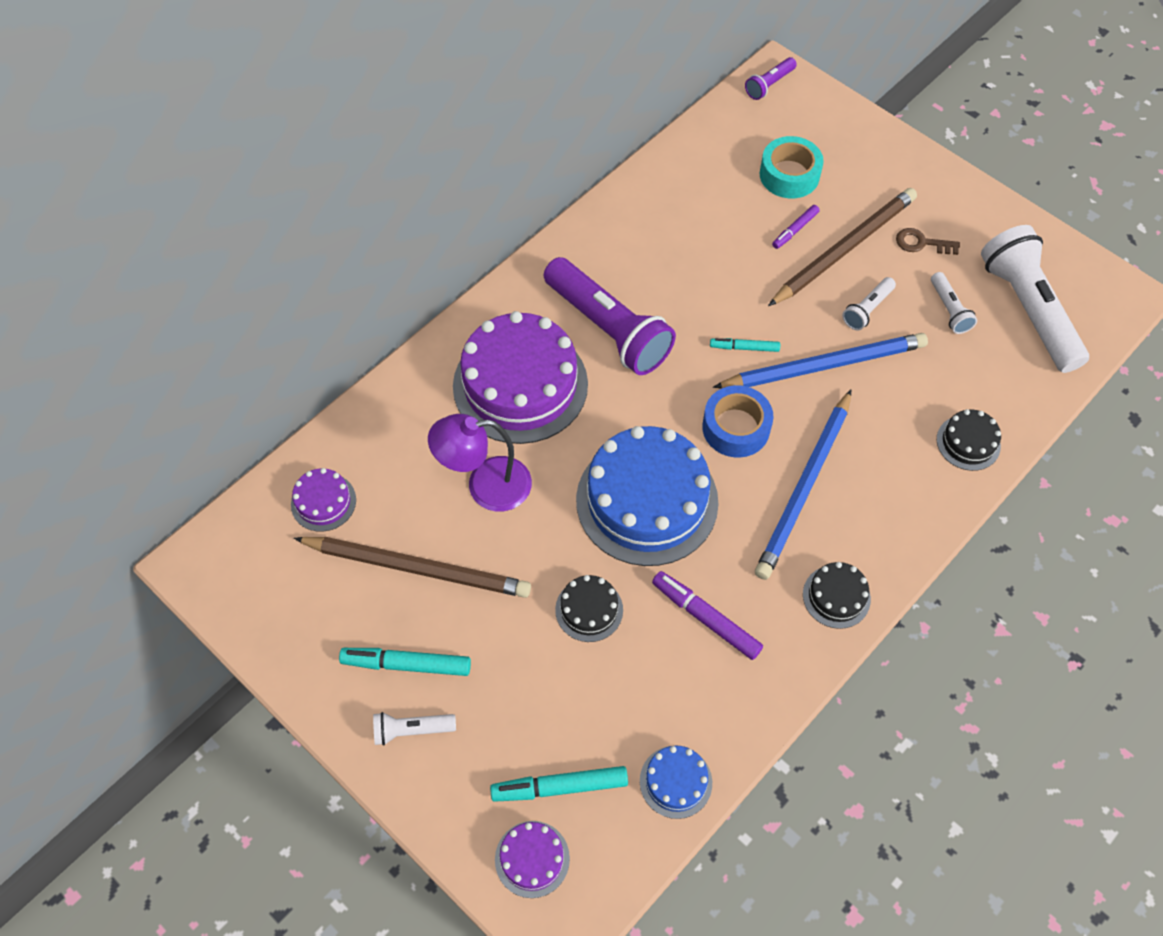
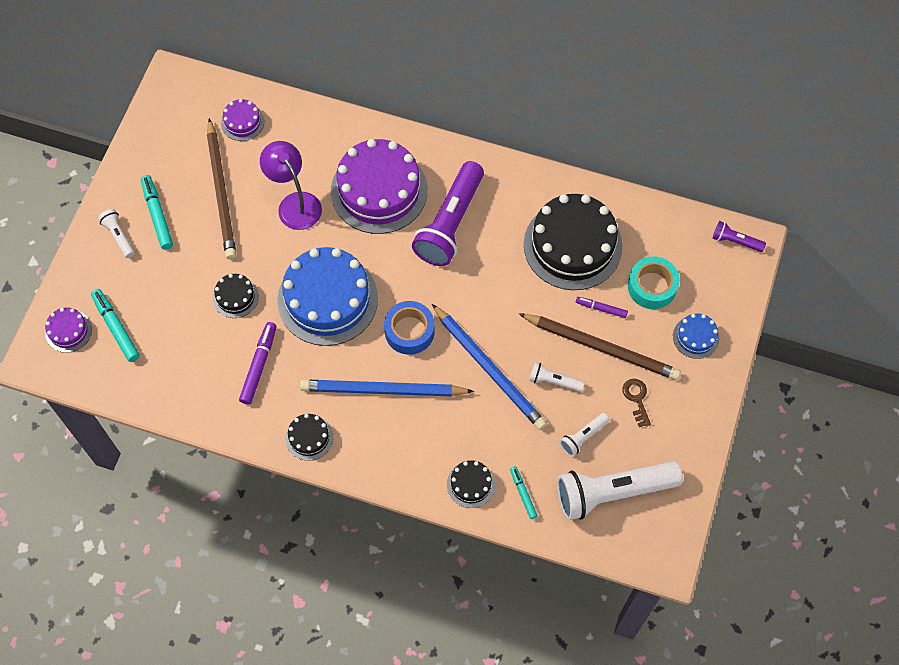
camera: 65 degrees right, 5 degrees up
(675, 782) = (144, 389): blue cake -> blue cake (696, 337)
(701, 224) = (572, 245): none -> black cake
(744, 348) = (478, 313): turquoise marker -> turquoise marker (523, 494)
(1028, 310) = (612, 492): white flashlight -> white flashlight turned 150 degrees counterclockwise

